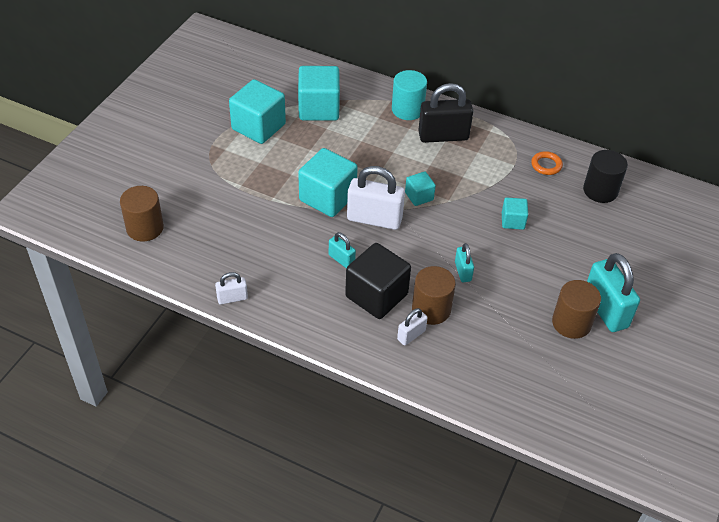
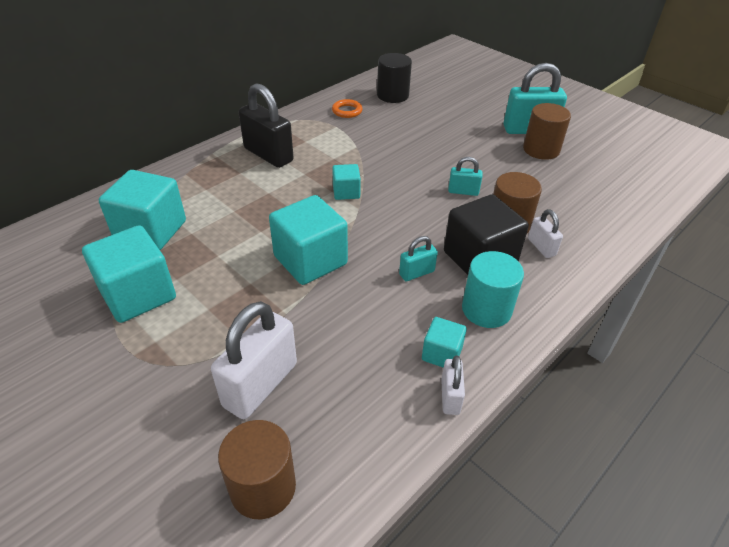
camera: 70 degrees left, 5 degrees down
(374, 219) = (364, 232): white padlock -> white padlock (260, 385)
(407, 110) = (210, 167): turquoise cylinder -> turquoise cylinder (486, 309)
(443, 136) = (268, 155): black padlock -> black padlock turned 60 degrees counterclockwise
(513, 221) = (408, 146): turquoise cube -> turquoise cube (441, 354)

